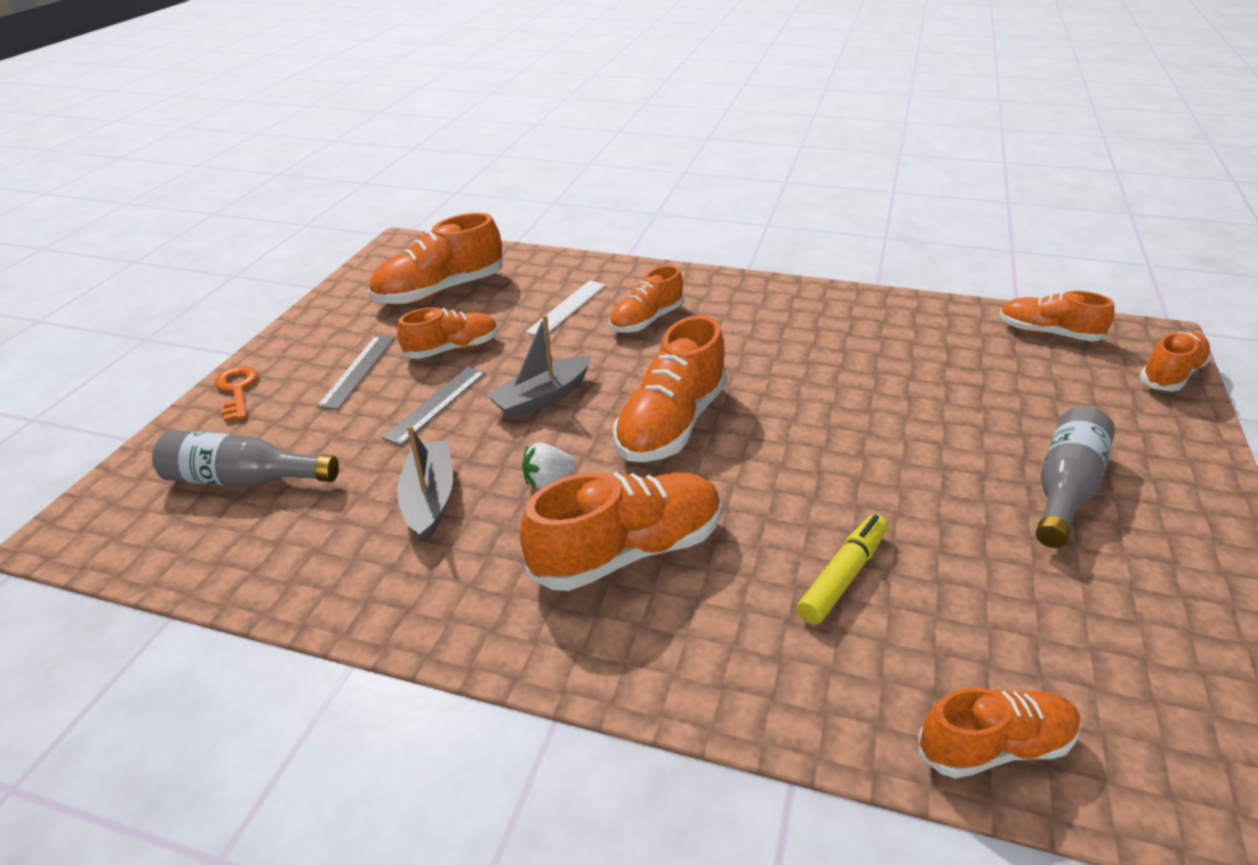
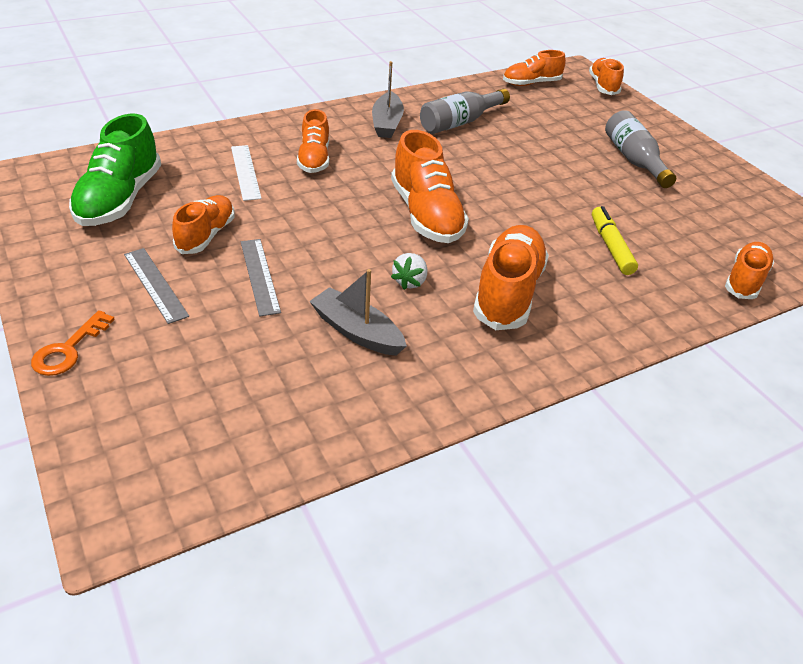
camera: 50 degrees left, 5 degrees up
(237, 390) = (68, 350): orange key -> orange key turned 90 degrees counterclockwise
(244, 479) = (200, 399): grey bottle -> grey bottle (460, 122)
(440, 291) = (120, 199): orange shoe -> green shoe
(542, 398) = (326, 237): grey boat -> grey boat (387, 123)

